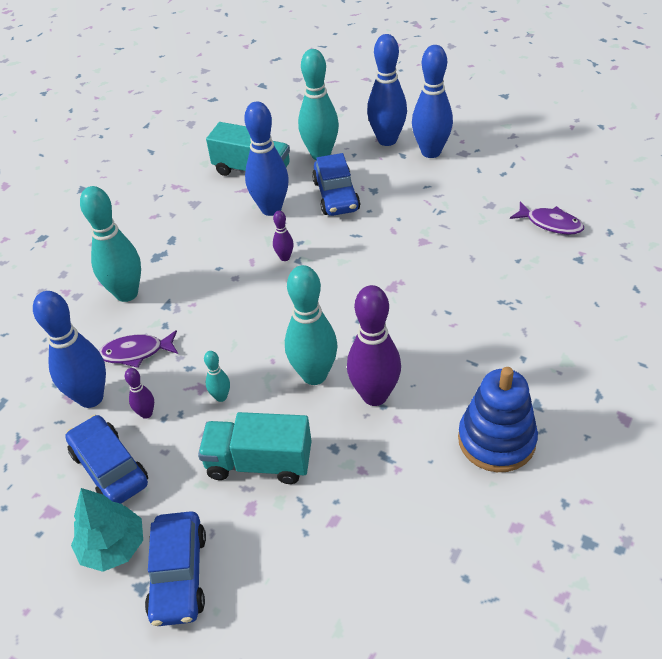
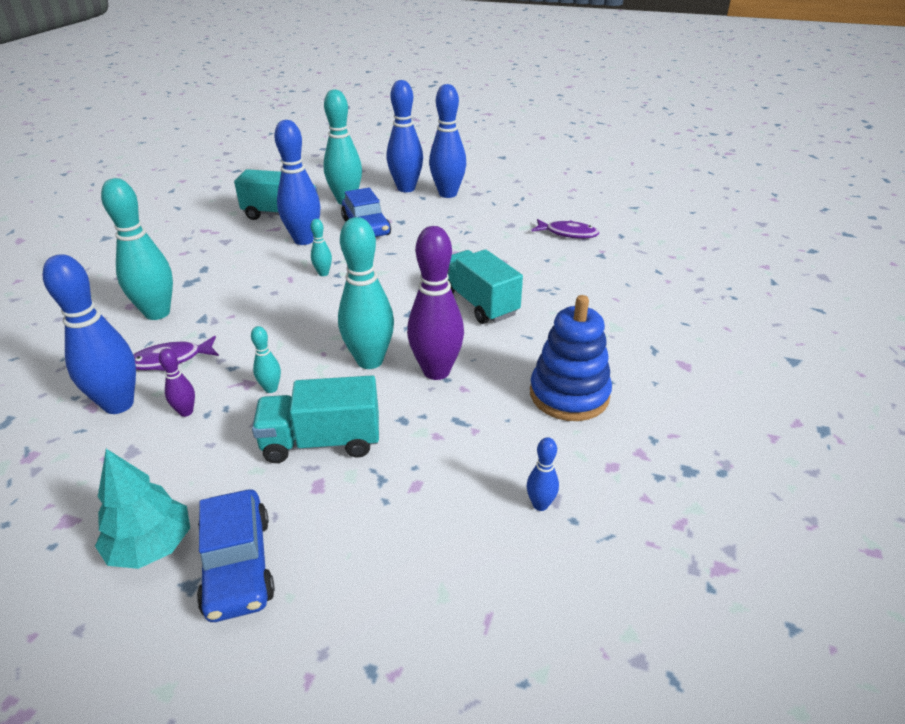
camera: 15 degrees left, 10 degrees down
(109, 468) = (143, 467): blue car -> none
(285, 257) = (323, 273): purple bowling pin -> turquoise bowling pin
(433, 314) = (479, 303): none -> turquoise truck
(439, 557) = (540, 505): none -> blue bowling pin

